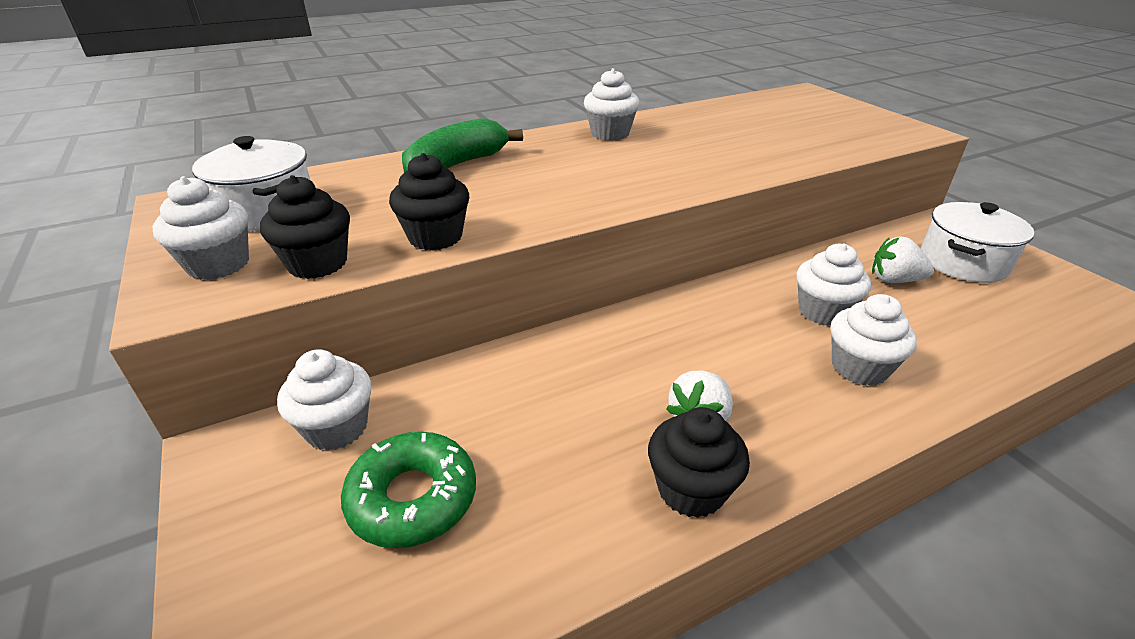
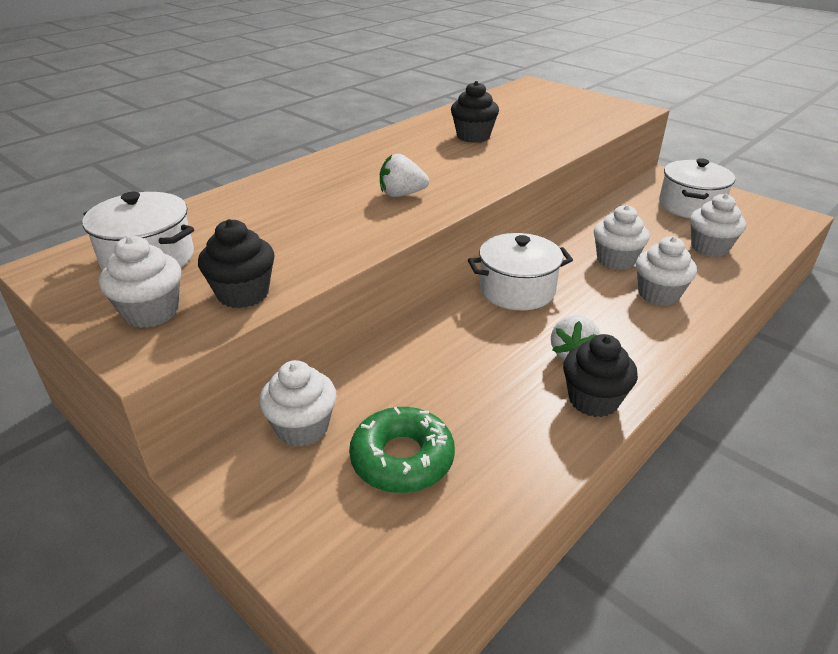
camera: 20 degrees left, 0 degrees up
(435, 237) = (326, 254): black cupcake -> black cupcake (473, 136)
(456, 166) = (290, 190): green banana -> none
(610, 134) = (401, 142): white cupcake -> white cupcake (709, 248)
(675, 323) = (517, 290): none -> white pot
(894, 280) = (651, 227): white strawberry -> white strawberry (402, 194)

